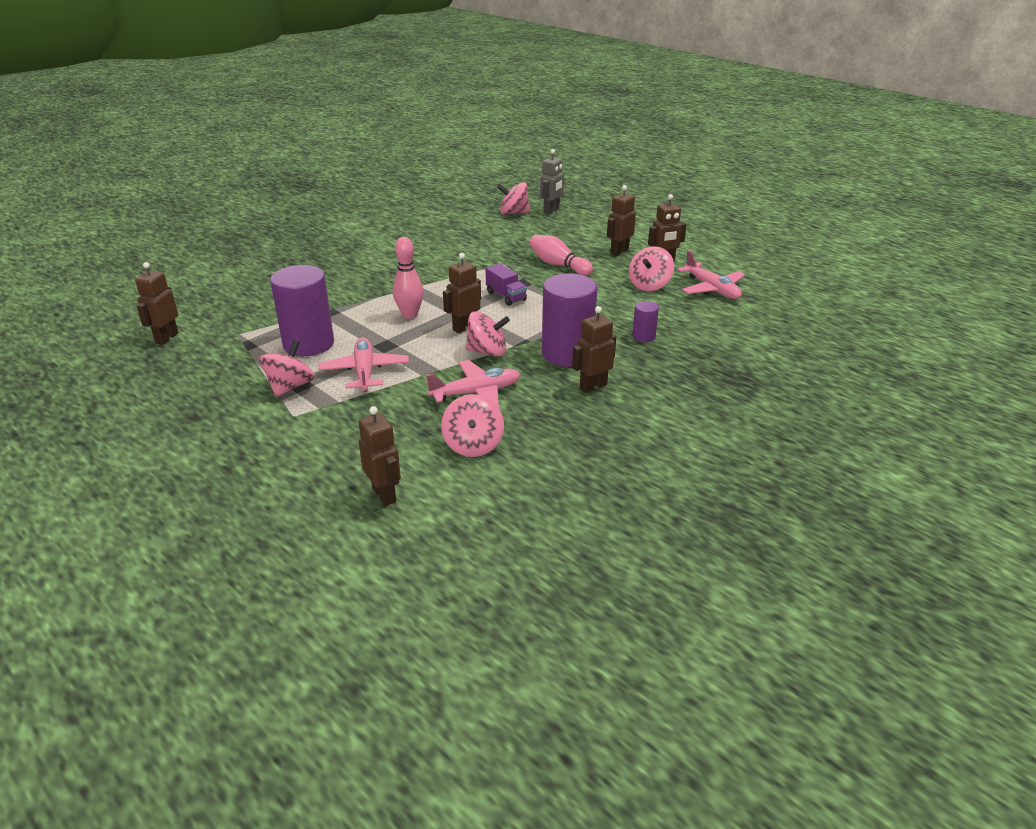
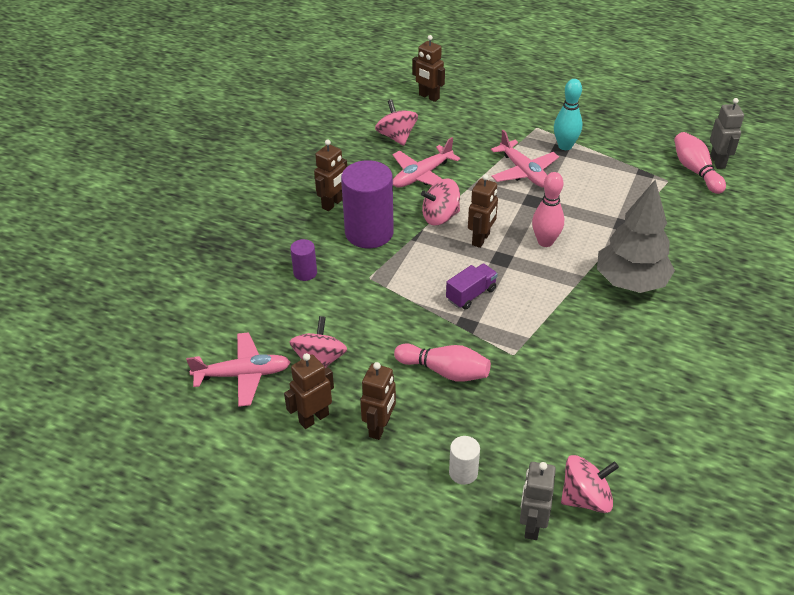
camera: 160 degrees right, 10 degrees up
(166, 338) = (718, 162): brown robot -> grey robot
(200, 335) = (695, 171): none -> pink bowling pin
(290, 387) = (565, 146): pink spinning top -> turquoise bowling pin
(308, 344) = (598, 186): purple cylinder -> none
(373, 280) = (630, 282): none -> grey tree
(506, 296) = (471, 294): purple truck -> purple truck turned 105 degrees clockwise
(576, 230) = (463, 472): none -> white cylinder
(712, 289) = (243, 374): pink plane -> pink plane turned 135 degrees clockwise

